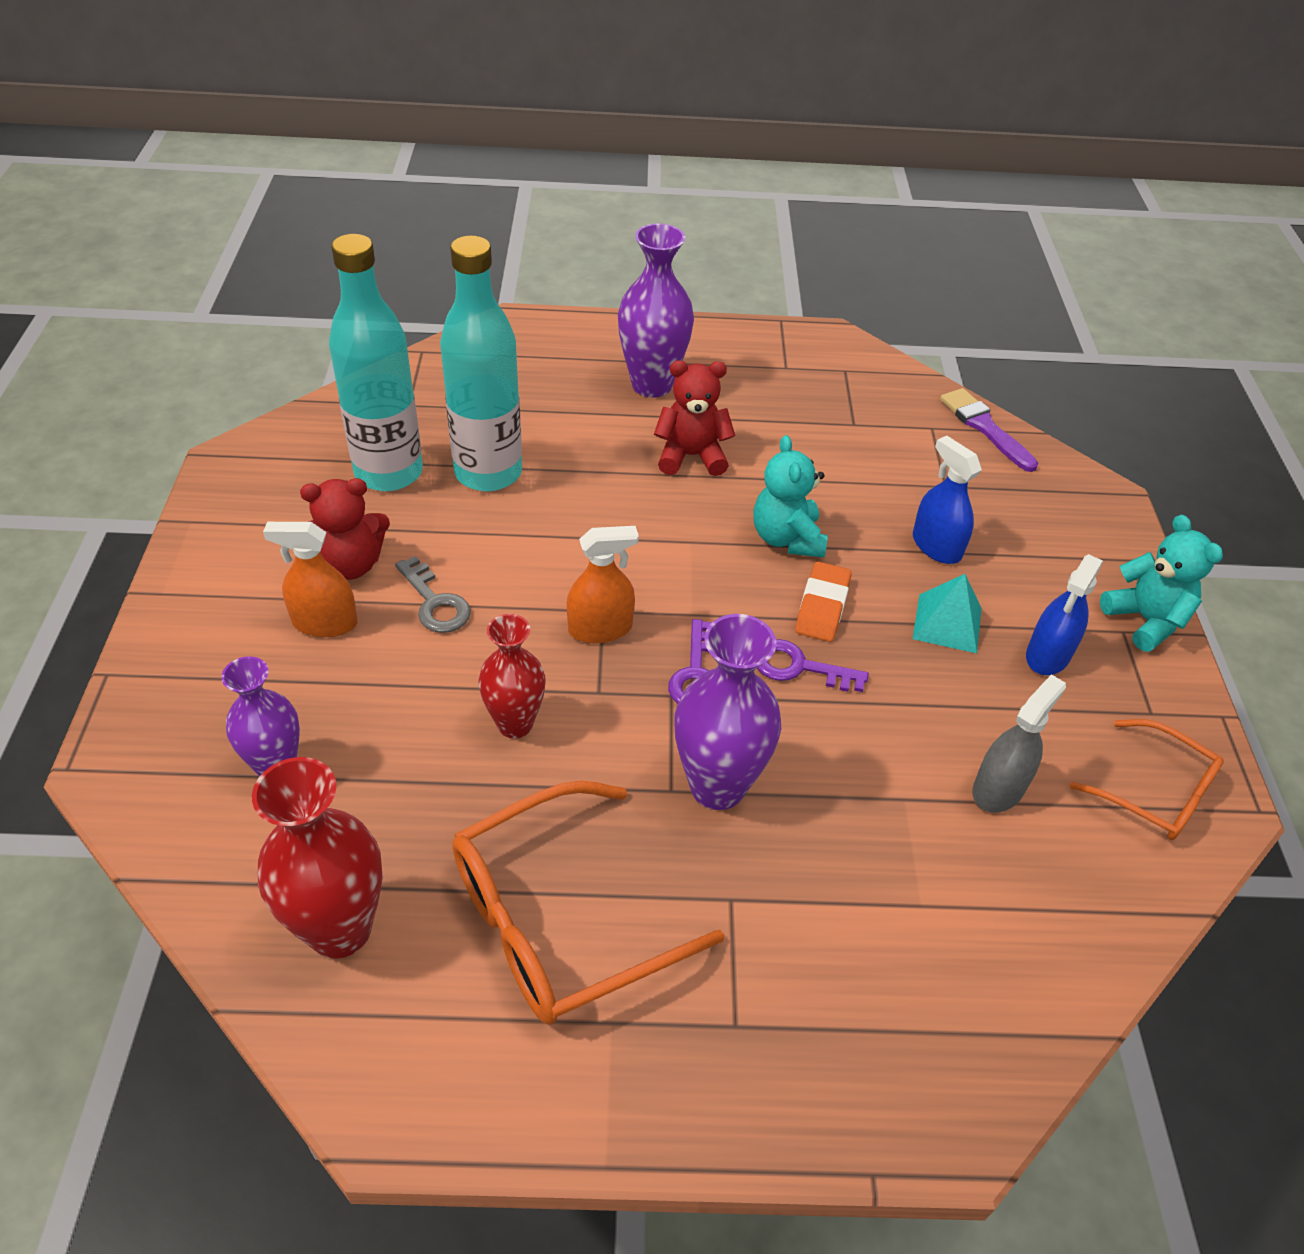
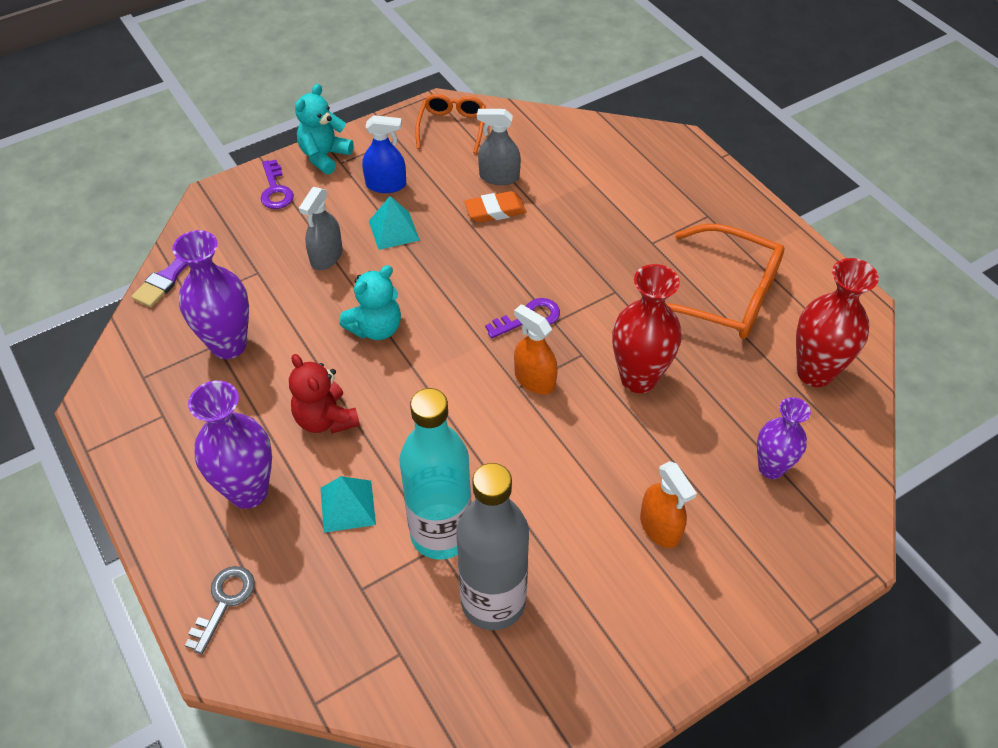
camera: 120 degrees left, 5 degrees up
(350, 564) = (601, 553): red teddy bear -> none
(389, 473) = (493, 602): turquoise bottle -> grey bottle
(435, 602) = (589, 478): grey key -> grey key (224, 602)
(515, 724) = (638, 378): red vase -> red vase, size x1.51
(578, 432) = (347, 506): none -> turquoise pyramid
(717, 786) = (596, 275): purple vase -> purple vase (228, 345)
(799, 667) = (484, 277): purple key -> purple key (275, 190)
(822, 606) = (425, 287): orange eraser -> orange eraser (495, 211)
(936, 546) = (326, 256): blue spray bottle -> grey spray bottle

